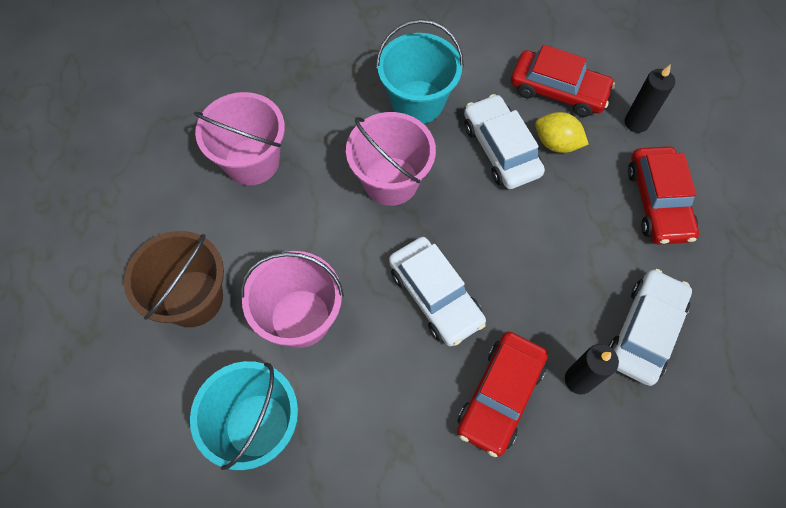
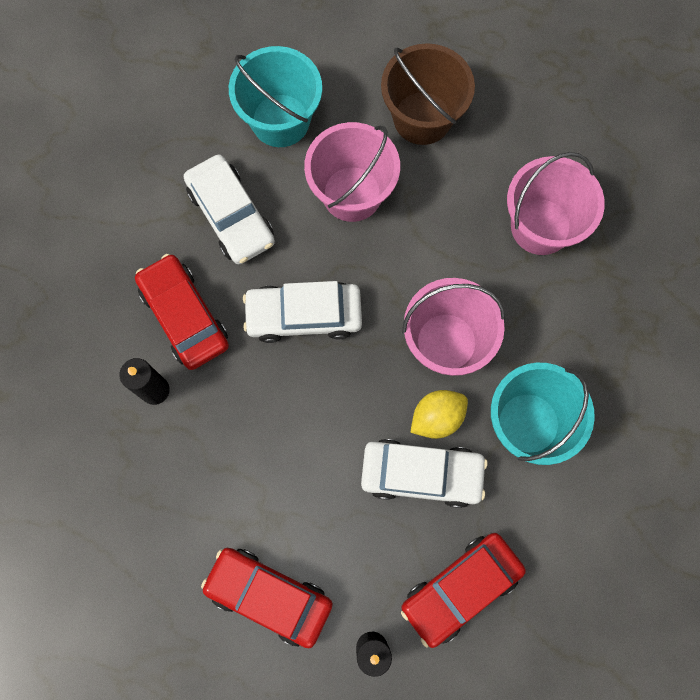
camera: 120 degrees right, 10 degrees up
(556, 143) = (396, 538): yellow lemon -> yellow lemon (437, 417)
(644, 331) = (157, 480): white car -> white car (231, 215)

